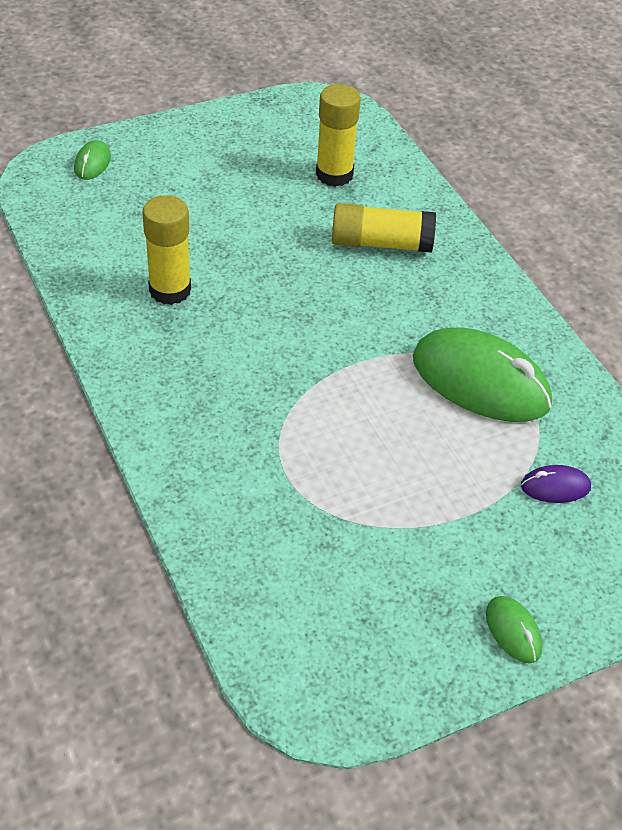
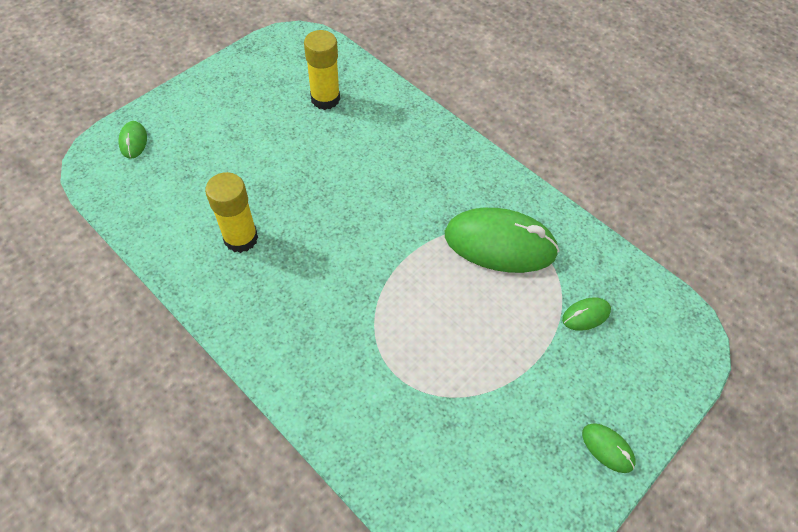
camera: 20 degrees left, 10 degrees up
(381, 243) = (383, 148): yellow glue stick -> none
(555, 487) = (586, 315): purple mouse -> green mouse

